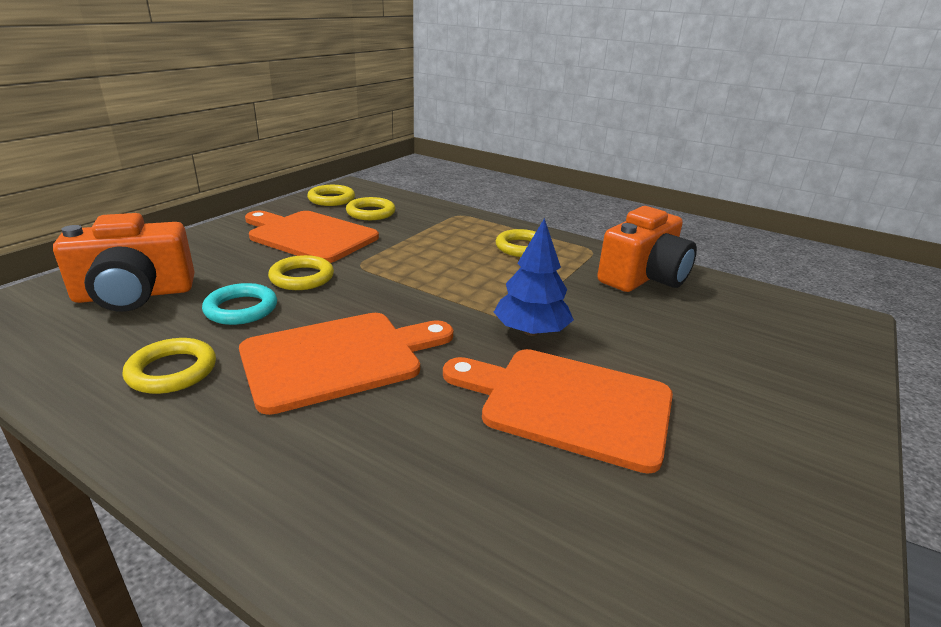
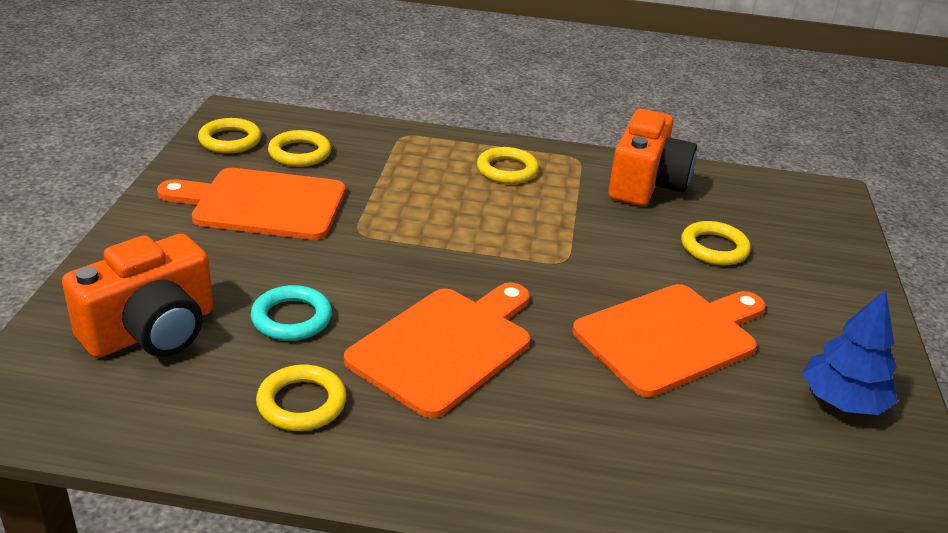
camera: 25 degrees left, 5 degrees up
(302, 277) = (314, 264): yellow ring -> yellow ring (714, 248)
(531, 331) = (590, 272): blue tree -> blue tree (842, 401)
(568, 404) = (670, 337): orange cutting board -> orange cutting board turned 150 degrees clockwise

